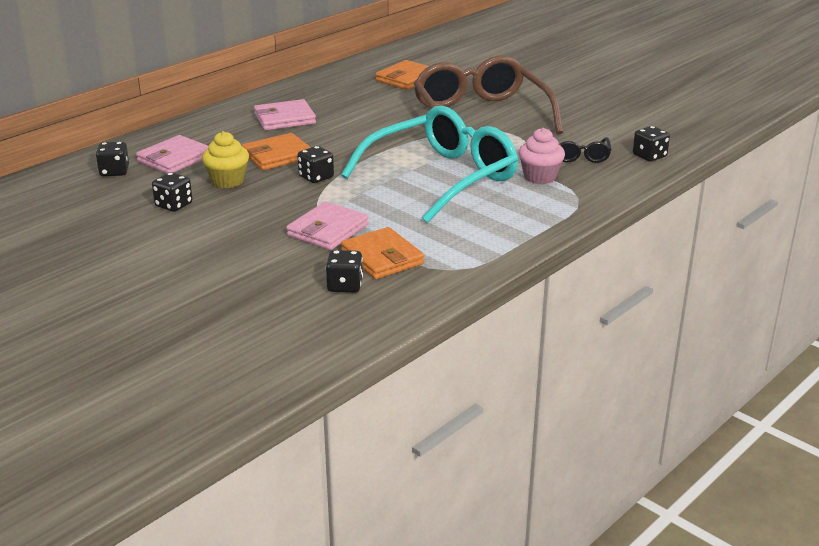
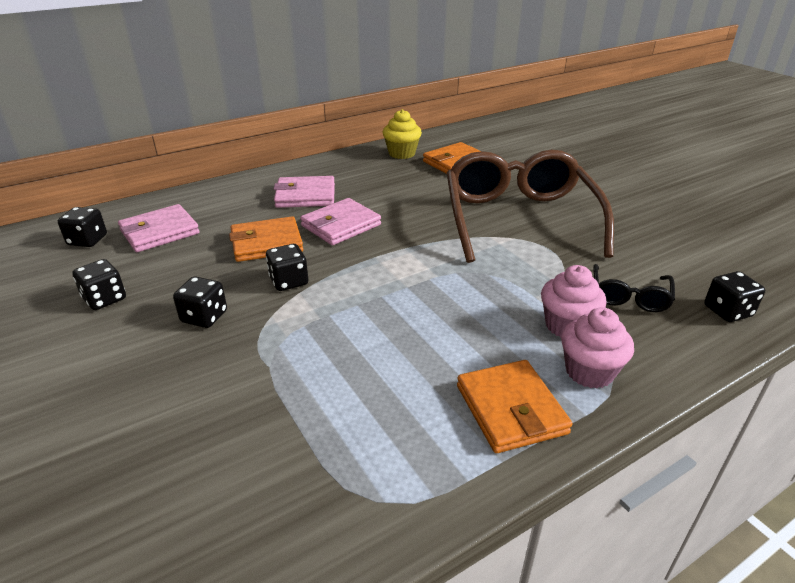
camera: 15 degrees right, 5 degrees up
(227, 181) = (189, 271): yellow cupcake -> yellow cupcake (402, 153)
(327, 230) = (248, 376): pink wallet -> pink wallet (341, 225)
(345, 286) = (201, 506): black dice -> black dice (204, 317)
(382, 258) = (288, 450): orange wallet -> orange wallet (510, 409)
(440, 178) = (436, 306): turquoise glasses -> none
(561, 198) = (589, 372): none -> pink cupcake

